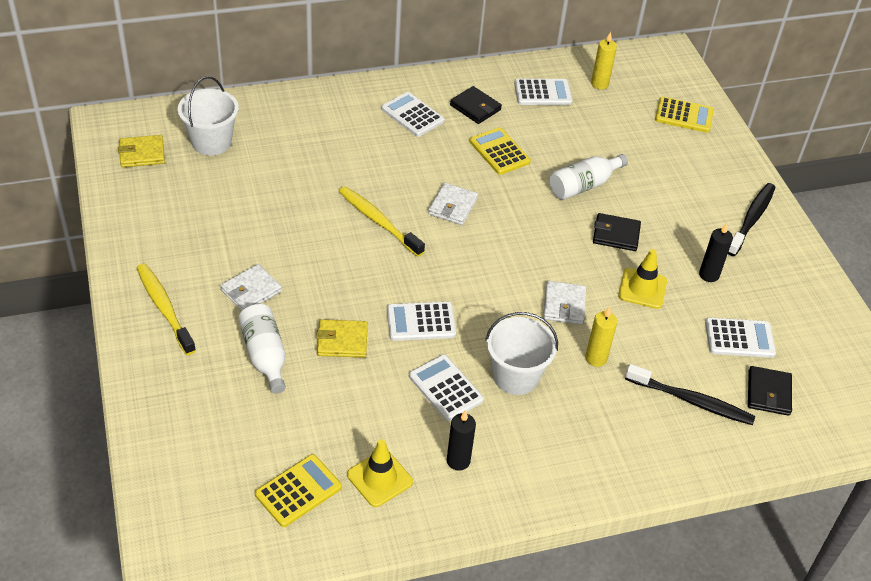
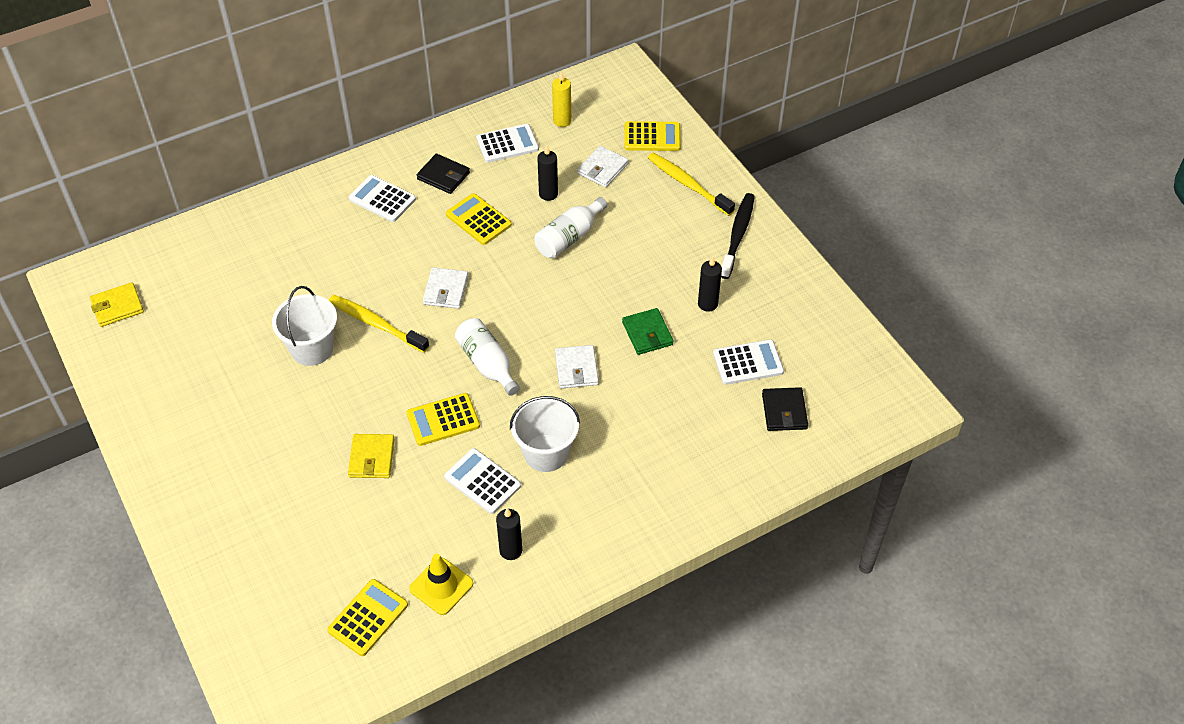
camera: 10 degrees left, 5 degrees up
(164, 308) = (188, 467): yellow toothbrush -> yellow toothbrush (688, 184)
(211, 142) = (185, 277): white bucket -> white bucket (312, 349)
(251, 291) = (269, 428): white wallet -> white wallet (602, 169)
(265, 355) = (300, 491): white bottle -> white bottle (487, 364)
(342, 341) = (371, 458): yellow wallet -> yellow wallet turned 75 degrees counterclockwise
(421, 322) = (443, 420): white calculator -> yellow calculator
(572, 143) = (548, 194): none -> black candle
(596, 358) = (617, 416): yellow candle -> none
(616, 234) = (611, 282): black wallet -> none
(642, 288) = (647, 333): yellow traffic cone -> green wallet
(691, 401) = (715, 437): black toothbrush -> none

